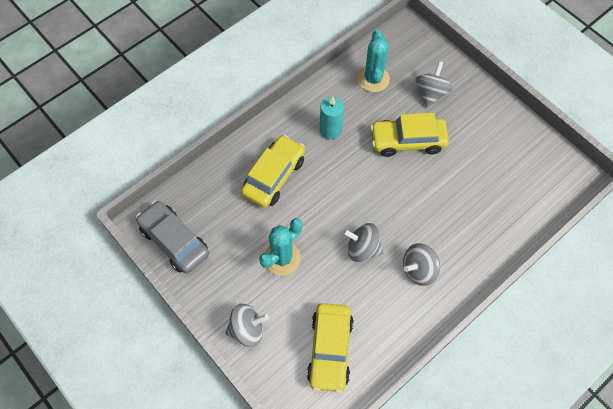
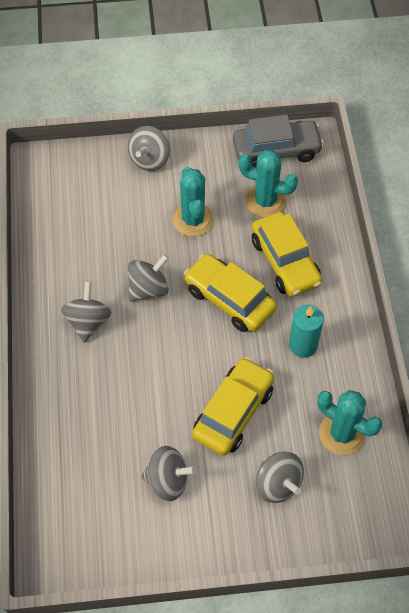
camera: 125 degrees right, 5 degrees down
(230, 220) = (265, 201): none -> turquoise cactus
(330, 350) = (80, 207): yellow car -> yellow car (229, 299)
(479, 148) = (168, 481): none -> grey spinning top

